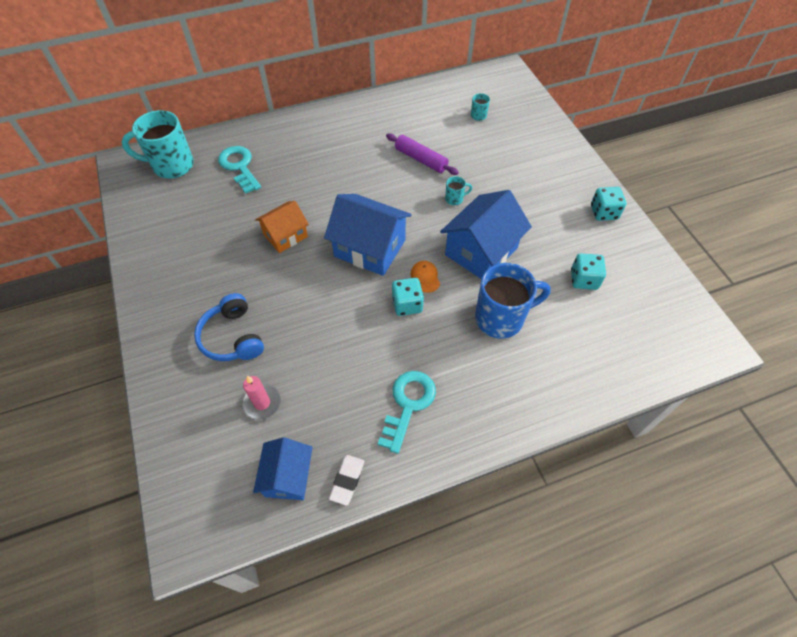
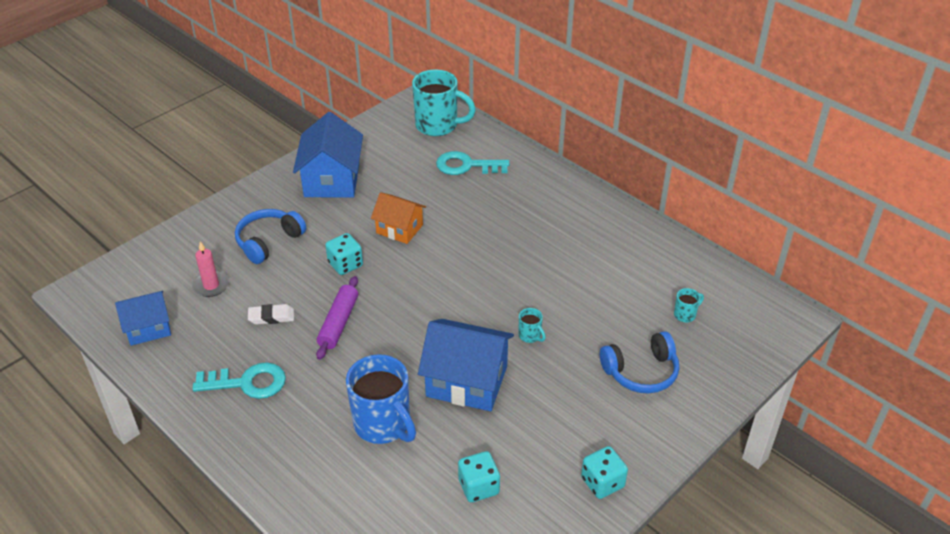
camera: 65 degrees right, 15 degrees down
(171, 165) = (438, 125): turquoise mug -> turquoise mug turned 135 degrees clockwise
(239, 166) = (466, 165): turquoise key -> turquoise key turned 120 degrees counterclockwise
(347, 480) = (156, 367): white eraser -> white eraser (271, 317)
(370, 248) = (418, 292): blue house -> blue house (332, 180)
(407, 304) = (363, 344): turquoise dice -> turquoise dice (345, 264)
(421, 159) = (571, 289): purple rolling pin -> purple rolling pin (338, 323)
(425, 277) = (405, 346): orange cap -> none
(518, 156) = (641, 372): none -> blue headphones

